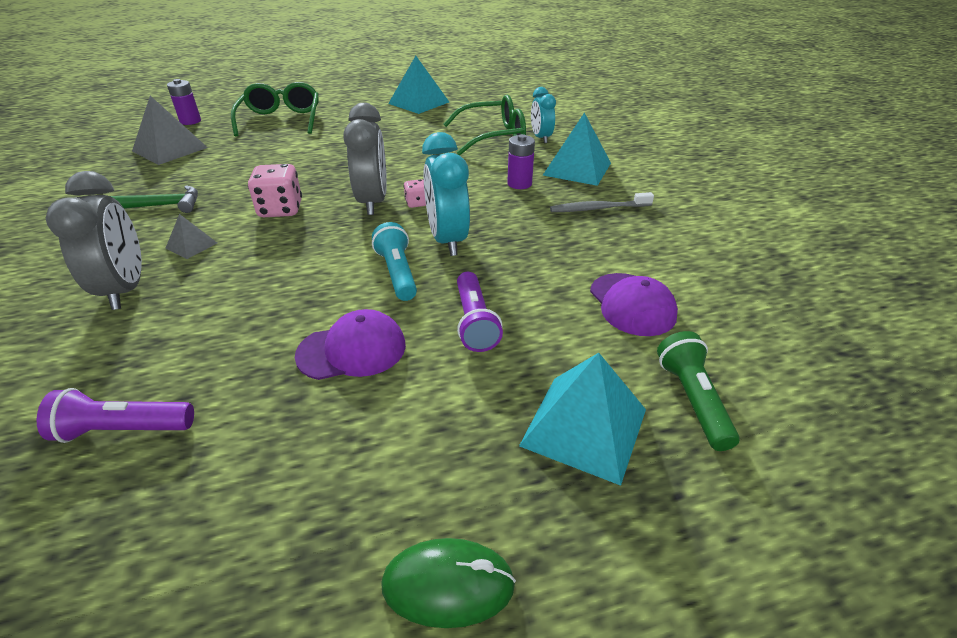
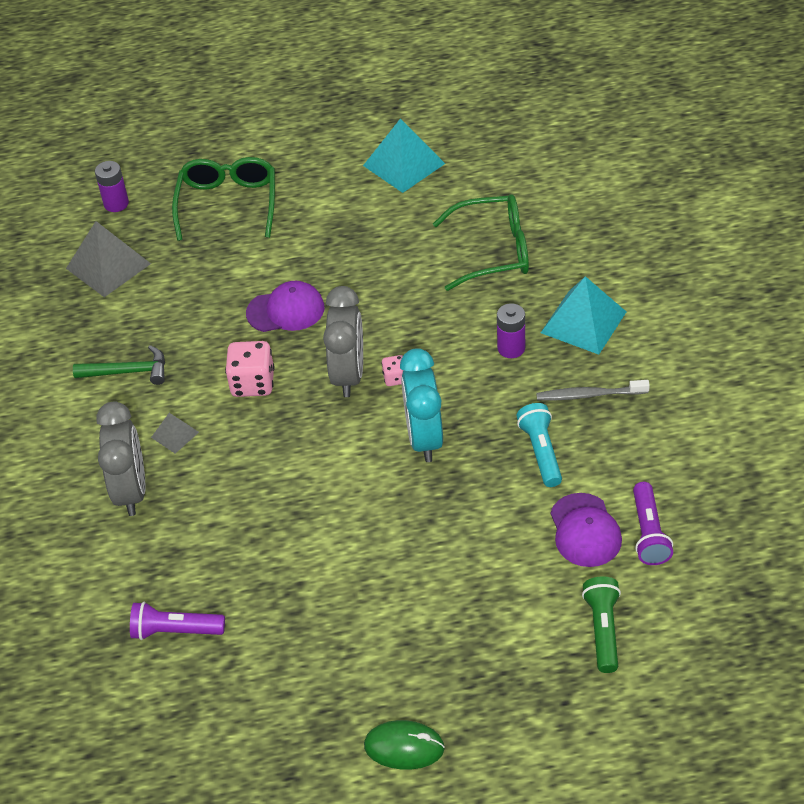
camera: 10 degrees right, 10 degrees up
(352, 350) = (337, 568): purple cap -> purple cap (286, 310)
(397, 273) = (374, 482): turquoise flashlight -> turquoise flashlight (541, 452)
(474, 322) = (440, 544): purple flashlight -> purple flashlight (648, 533)
(541, 138) = (553, 255): turquoise clock -> none
(584, 427) = (512, 648): turquoise pyramid -> none

